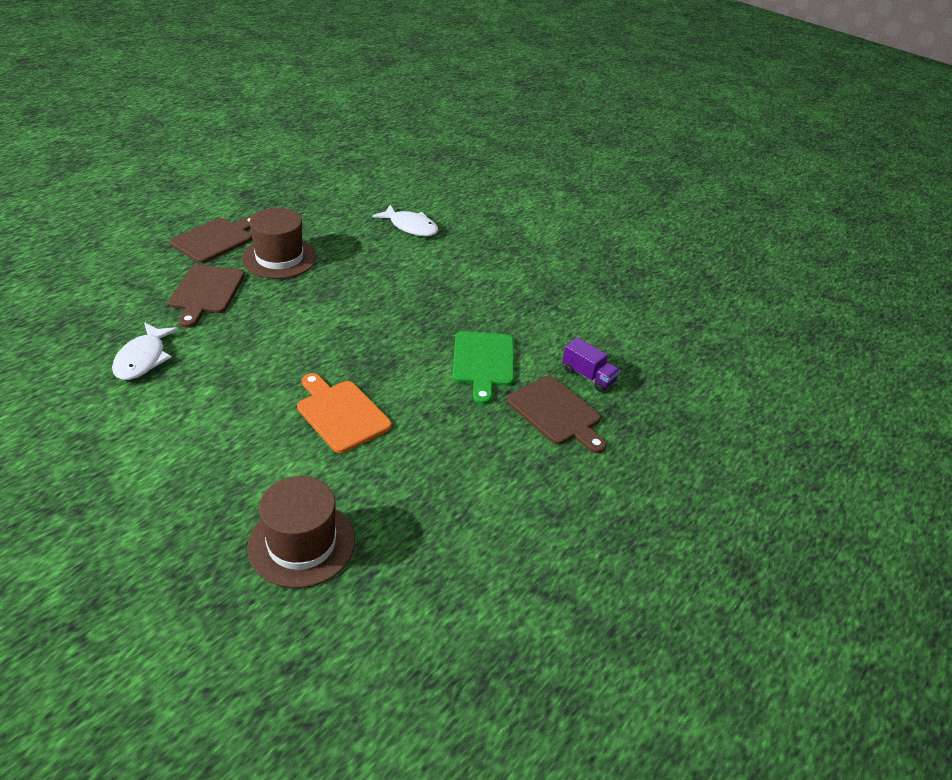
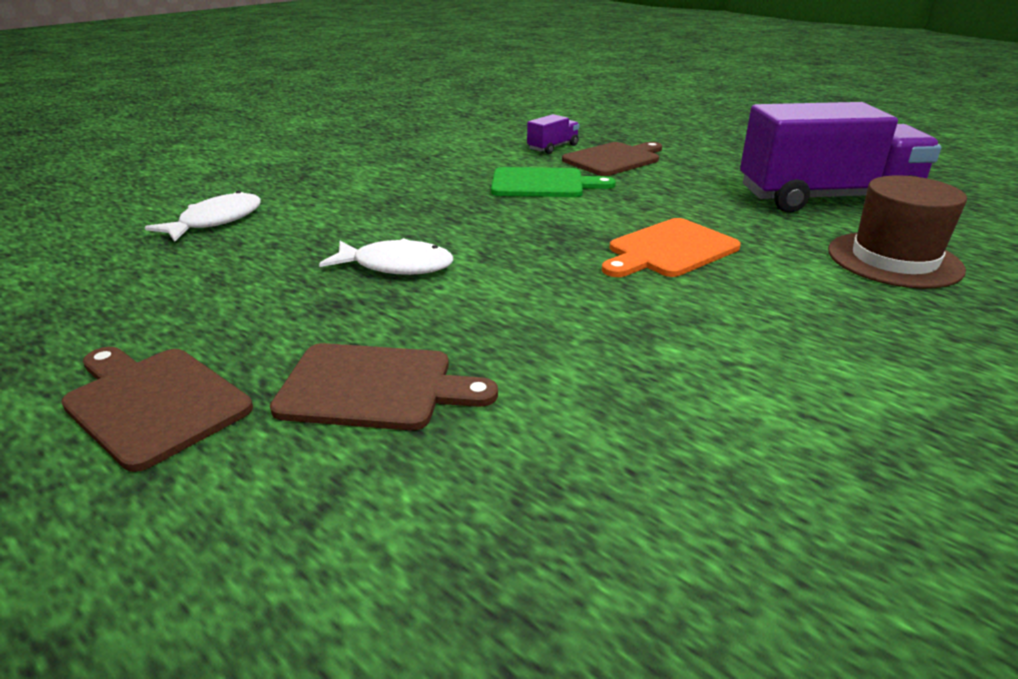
camera: 85 degrees left, 10 degrees down
(143, 359) = (611, 433): white fish -> white fish (396, 266)
(279, 258) = (267, 319): brown hat -> none
(447, 546) = (826, 198): none -> purple truck

